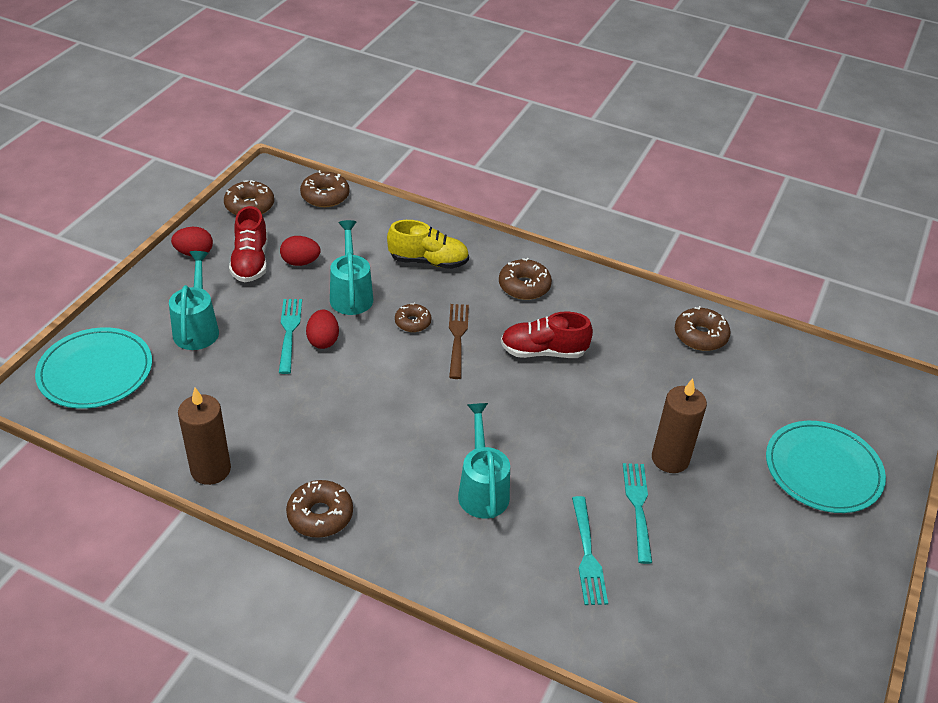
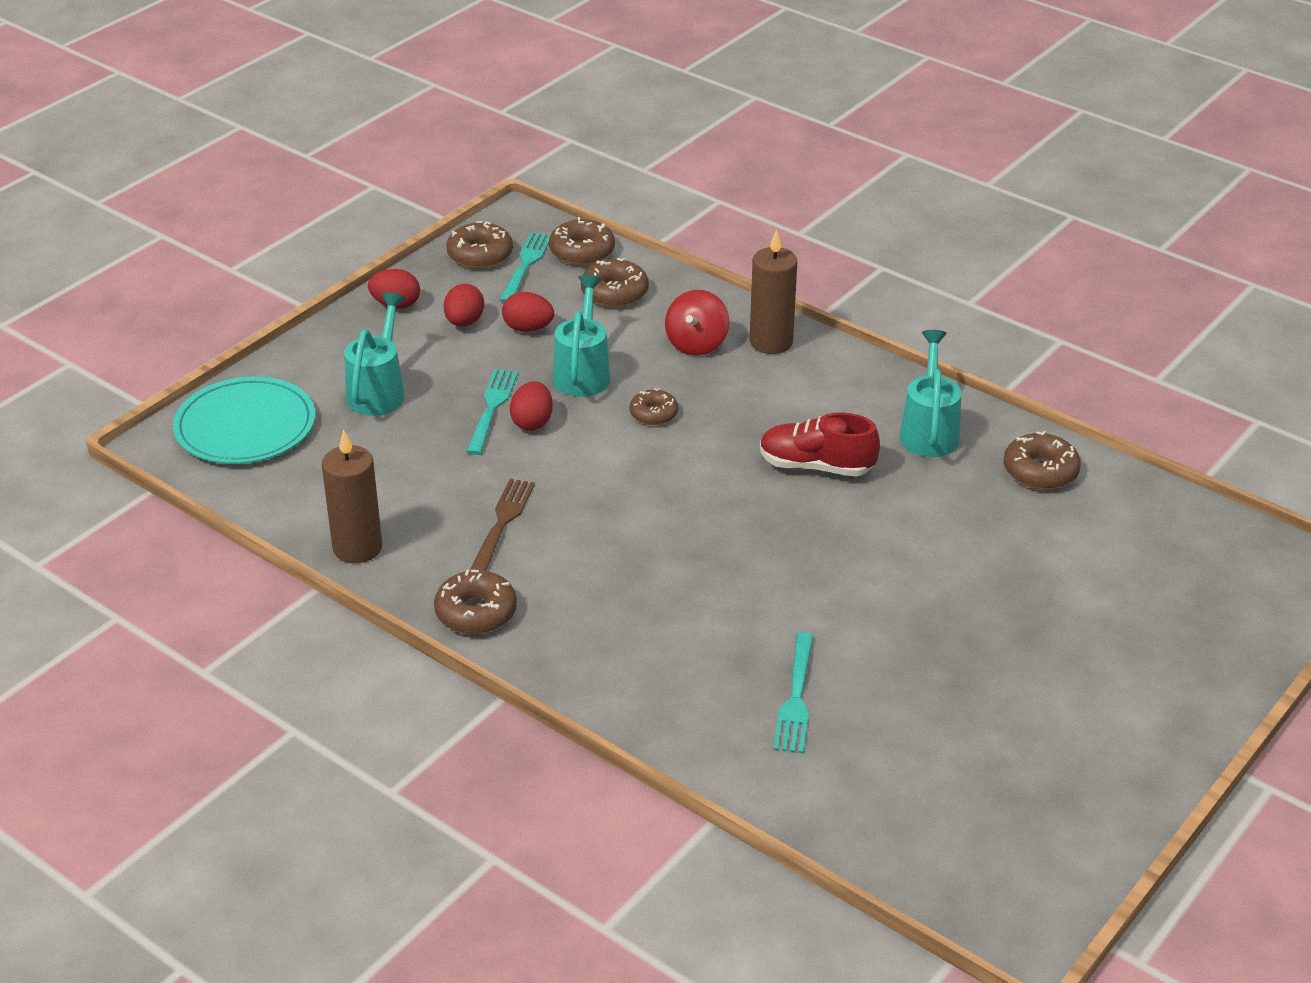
camera: 15 degrees right, 5 degrees down
(251, 262) = (464, 322): red shoe -> red egg
(428, 261) = (696, 344): yellow shoe -> red spinning top
(457, 337) = (707, 437): brown fork -> brown fork (502, 523)
(482, 489) = (685, 611): turquoise watering can -> turquoise watering can (929, 431)
(524, 286) = (816, 386): brown donut -> brown donut (614, 293)
(638, 507) = (880, 656): turquoise fork -> turquoise fork (526, 265)
(670, 459) = (943, 608): brown candle -> brown candle (771, 342)
(823, 470) = (1149, 647): turquoise plate -> none

